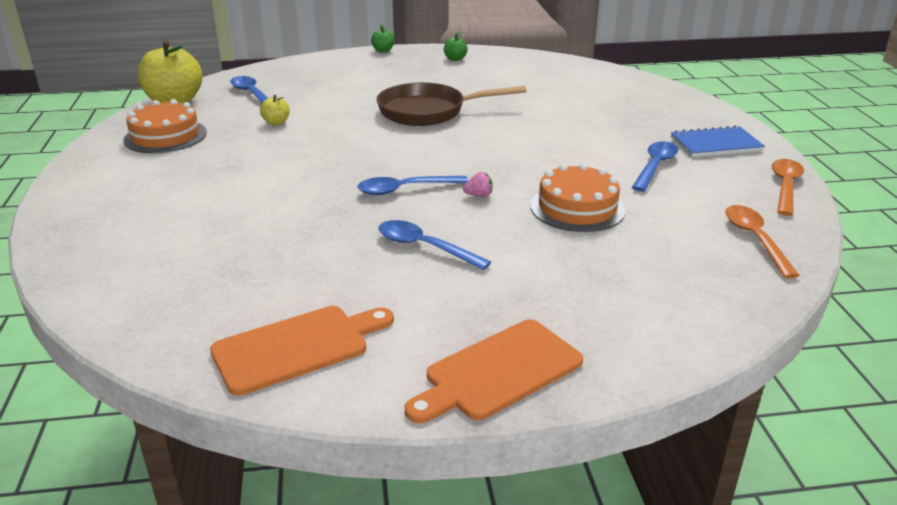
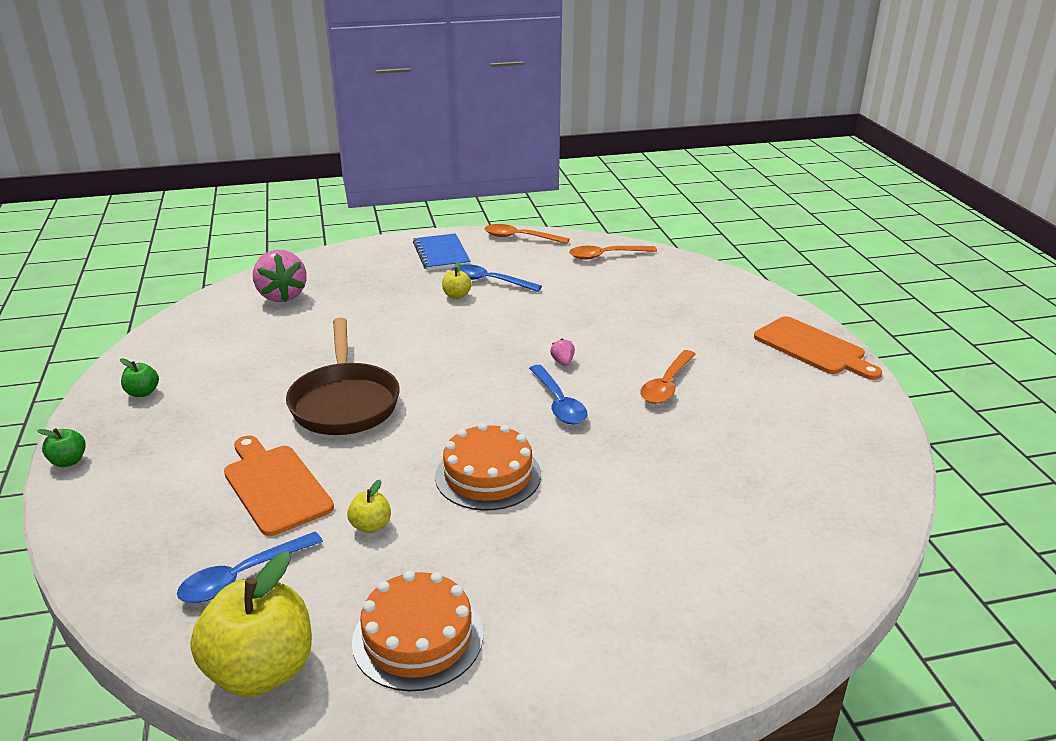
camera: 95 degrees left, 0 degrees up
(297, 347) = (838, 431): orange cutting board -> orange cutting board (275, 486)
(425, 247) = (666, 385): blue spoon -> orange spoon
(577, 208) = (575, 317): orange cake -> orange cake (488, 475)
(603, 86) = (282, 295): none -> pink strawberry
(617, 150) = (456, 296): none -> yellow apple

